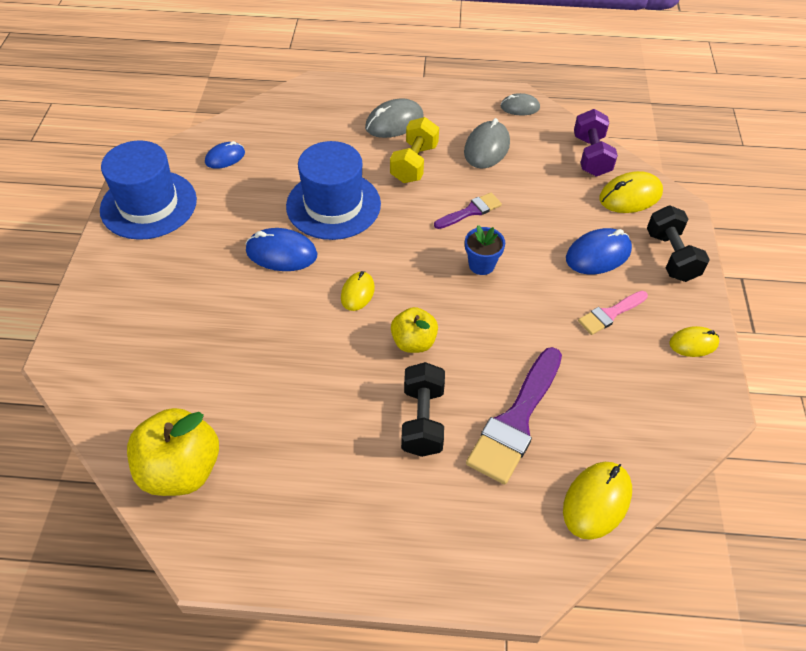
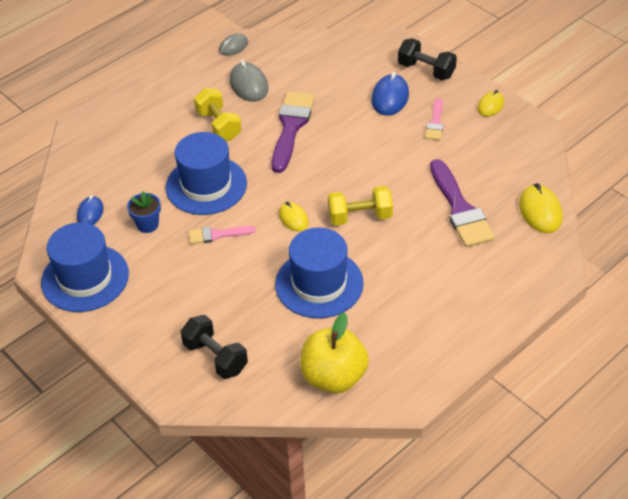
camera: 45 degrees left, 5 degrees down
(281, 253) = (217, 235): blue mouse -> pink brush
(293, 371) = (319, 284): none -> blue hat
(394, 122) = (169, 111): grey mouse -> none
(413, 342) = (360, 217): yellow apple -> yellow dumbbell
(422, 420) = (417, 247): black dumbbell -> black dumbbell (215, 357)
(470, 211) = (291, 127): purple brush -> purple brush, size x1.85
(481, 265) = (338, 150): blue flower pot -> blue flower pot (147, 224)
(591, 156) = (314, 46): purple dumbbell -> none
(630, 196) = (364, 54): yellow mouse -> none

